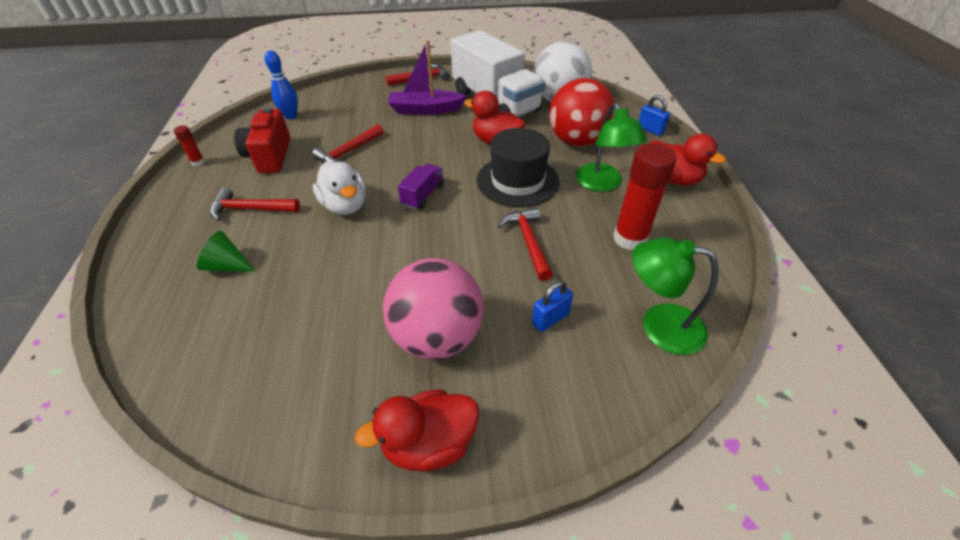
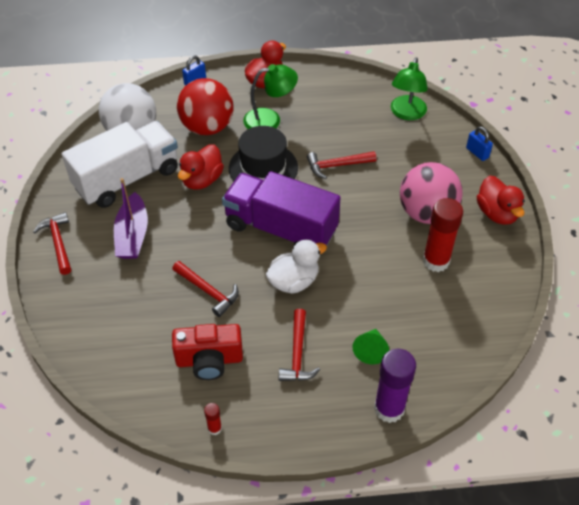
camera: 90 degrees left, 5 degrees up
(143, 278) = (389, 408): none -> purple glue stick
(291, 116) = (125, 360): blue bowling pin -> none
(423, 195) = (281, 228): purple truck -> purple truck, size x2.38
(550, 319) = (406, 159): blue padlock -> blue padlock (477, 153)
(630, 239) = (332, 114): red glue stick -> red glue stick (436, 261)

